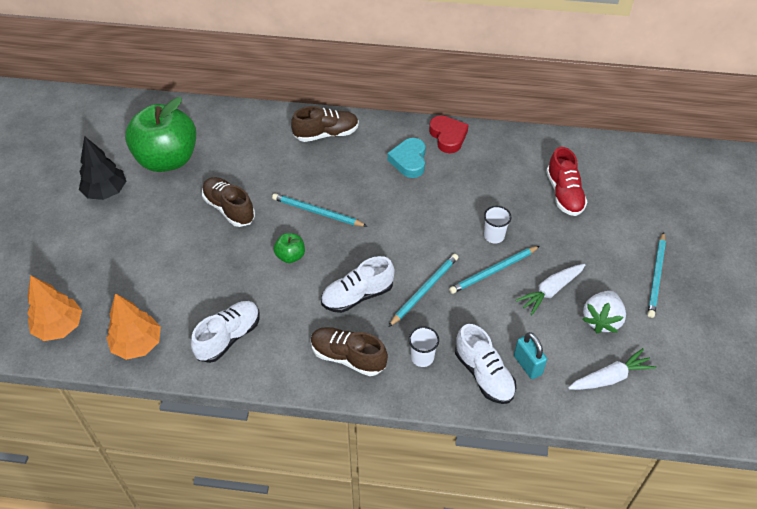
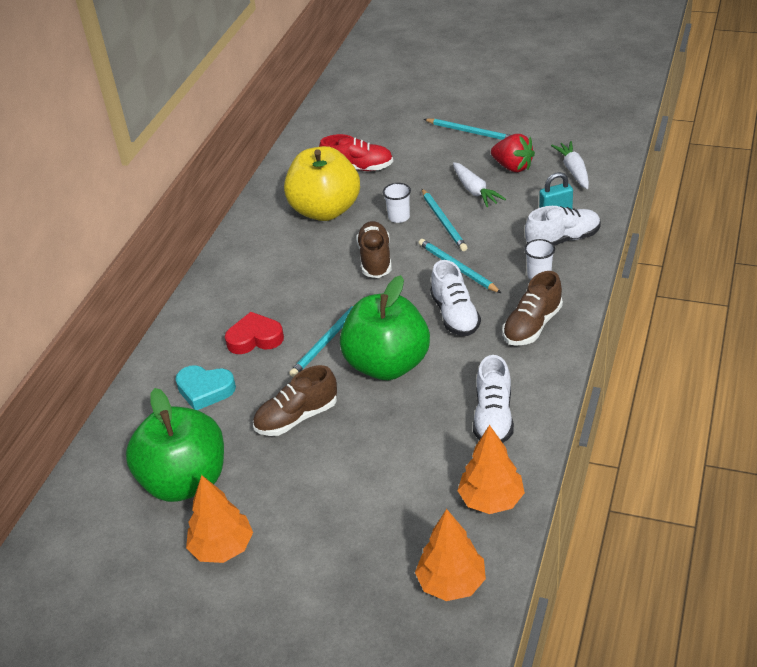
camera: 75 degrees left, 10 degrees down
(106, 192) = (222, 548): black tree -> orange tree
(229, 337) = (493, 418): white shoe -> white shoe turned 135 degrees counterclockwise
(290, 256) = (387, 365): green apple -> green apple, size x2.40
(326, 134) = (202, 328): brown shoe -> brown shoe (375, 259)
(409, 161) = (273, 265): turquoise heart -> turquoise heart (205, 390)
(448, 137) = (247, 235): red heart -> red heart (255, 338)
(493, 181) = (325, 210): none -> yellow apple
(601, 320) = (513, 167): white strawberry -> red strawberry

